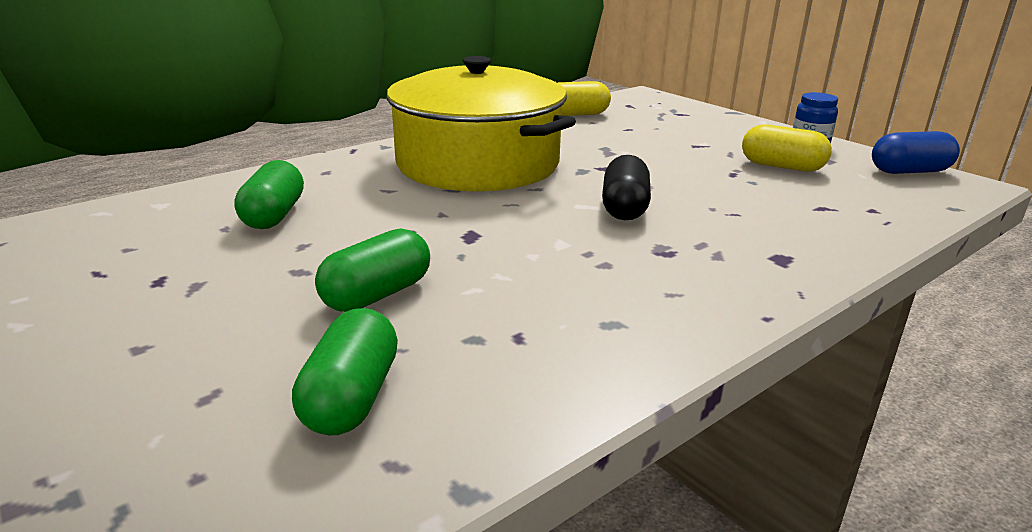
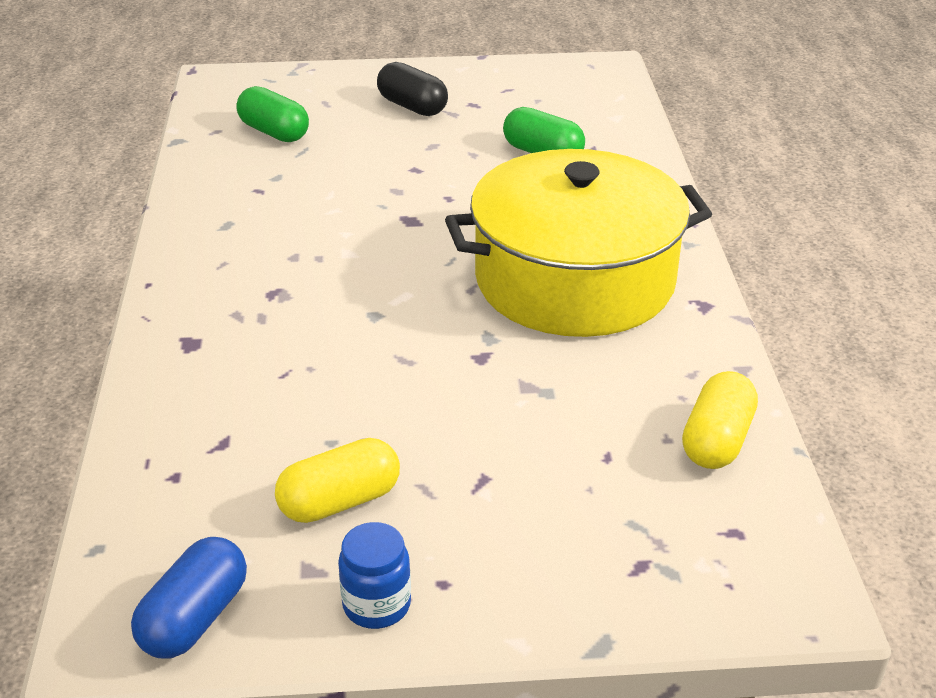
camera: 125 degrees right, 10 degrees up
(377, 294) = (366, 162): green capsule -> none
(624, 208) = (371, 315): black capsule -> black capsule (412, 106)

